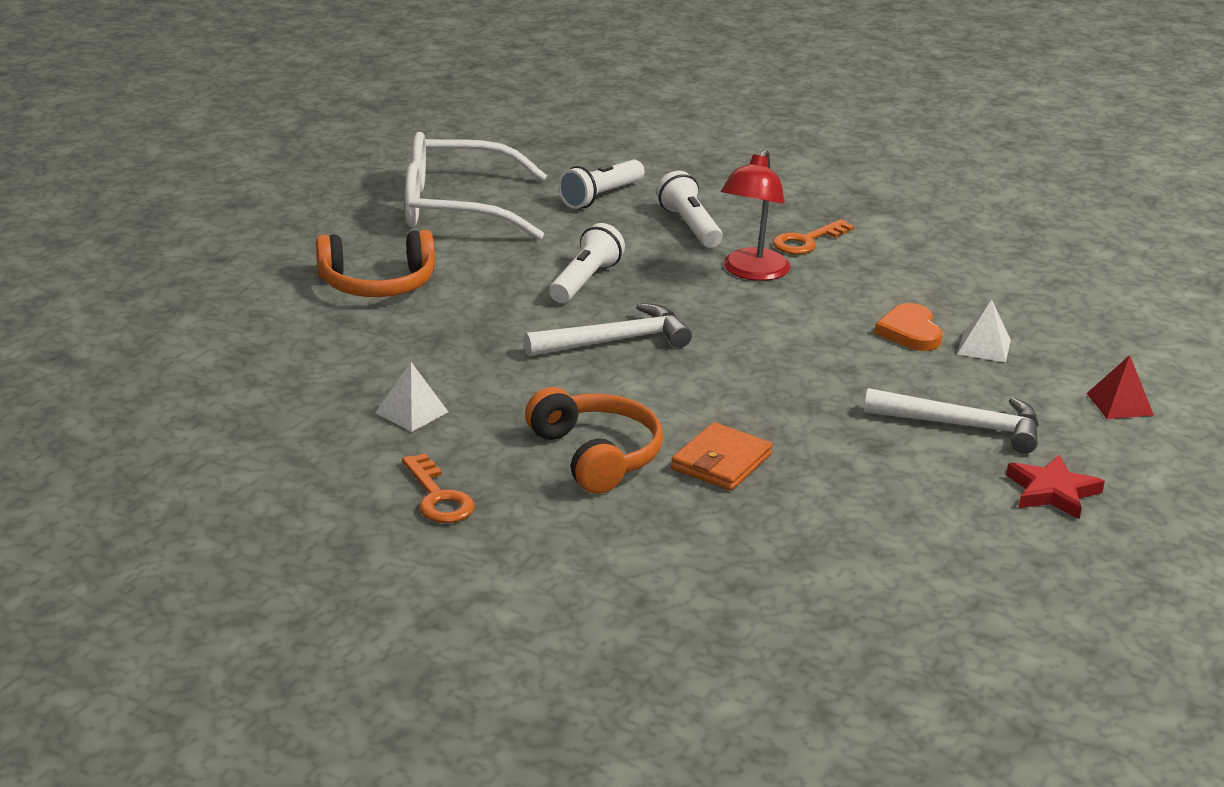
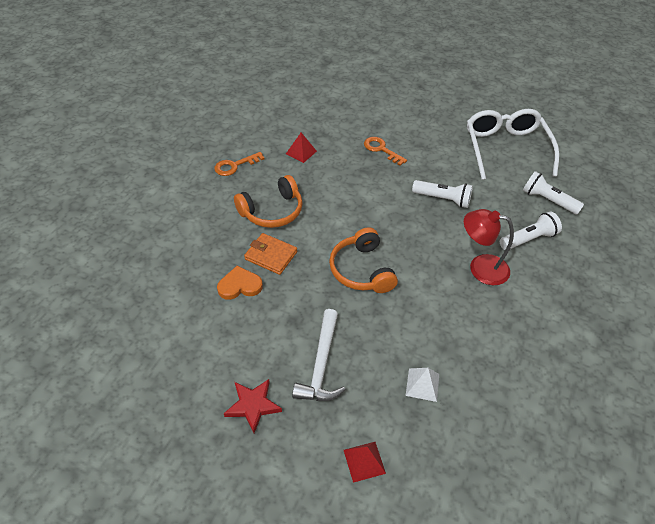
camera: 85 degrees right, 20 degrees up
(377, 284) = (414, 131): orange headphones -> orange headphones (362, 270)
(412, 412) = (301, 152): white pyramid -> red pyramid
(615, 341) = (381, 213): white hammer -> none
(806, 241) = (534, 294): orange key -> orange key (381, 149)
(910, 332) = (430, 344): orange heart -> orange heart (240, 285)

